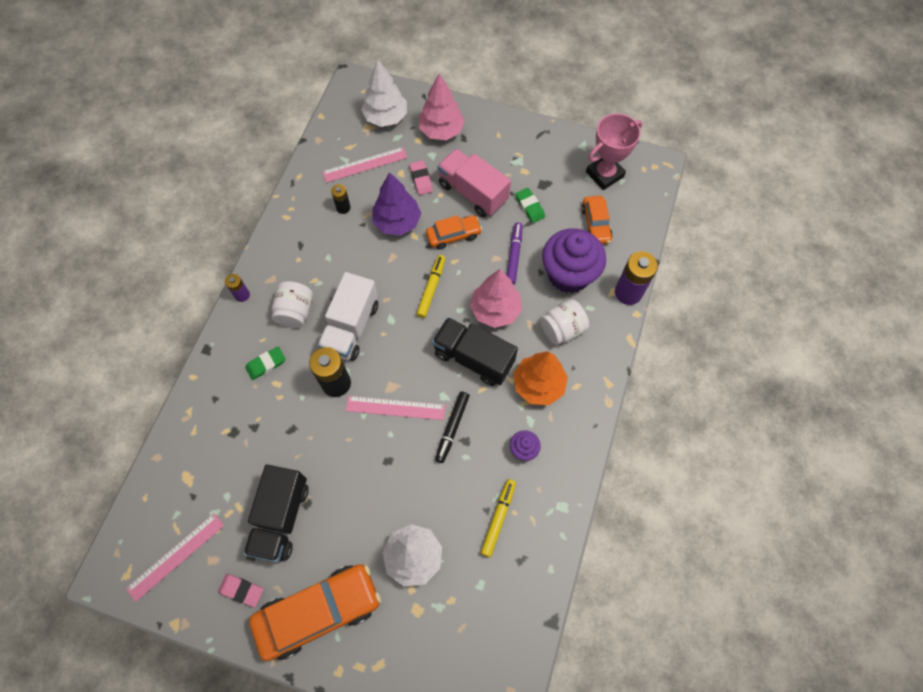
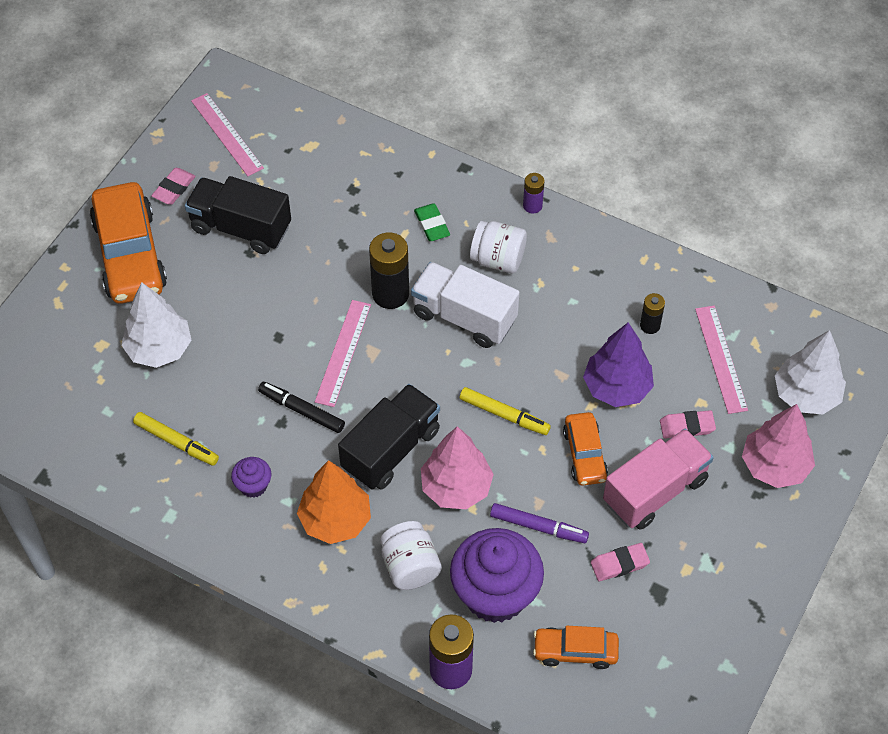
camera: 100 degrees right, 10 degrees down
(530, 207) = (619, 564): green eraser -> pink eraser
(604, 174) = (667, 686): pink trophy -> none

